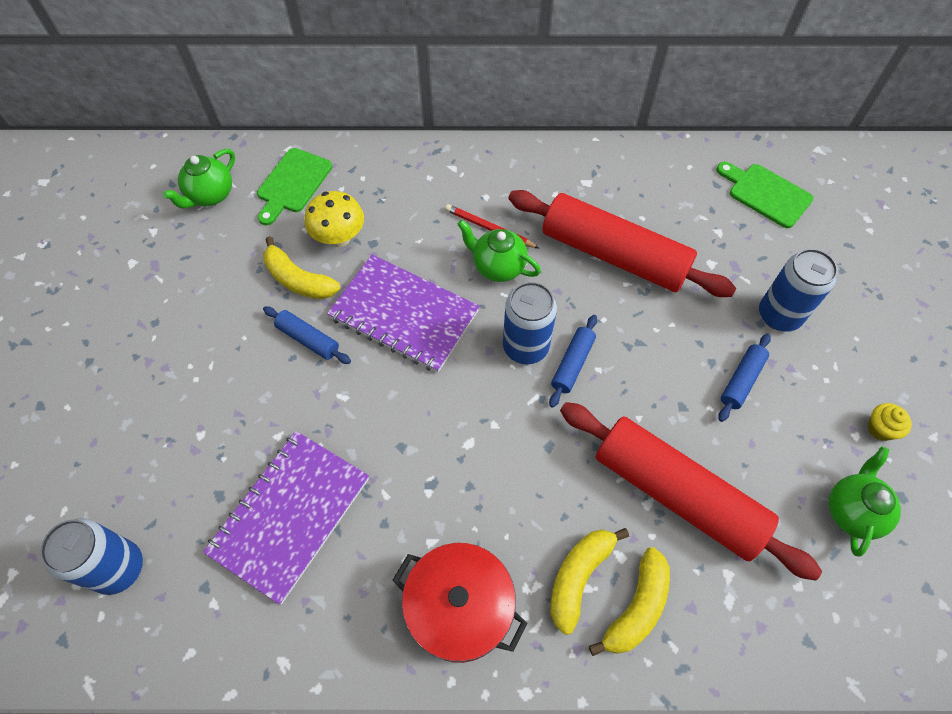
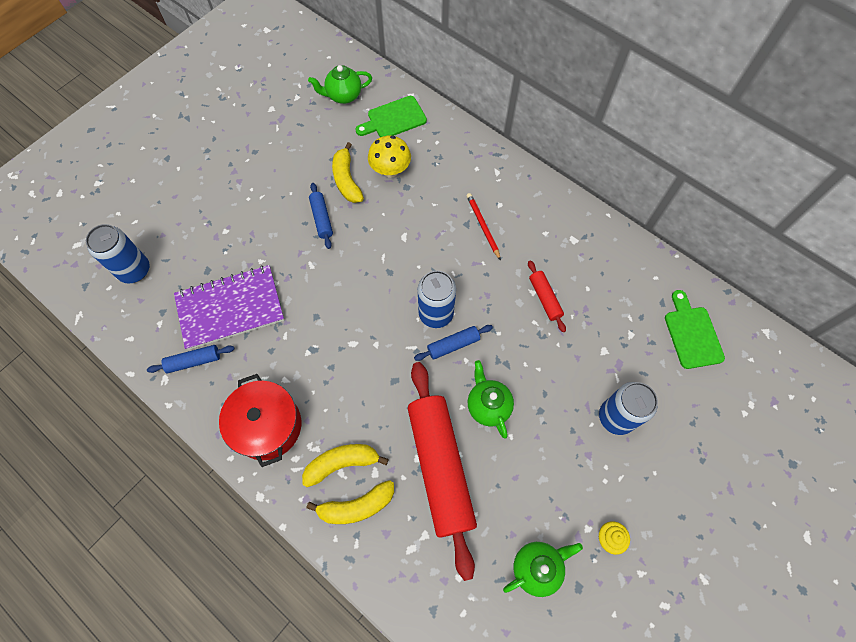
camera: 40 degrees right, 5 degrees up
(404, 315) = (385, 243): purple notebook -> none
(498, 267) = (465, 254): green teapot -> green teapot (488, 406)
(614, 254) = (545, 298): red rolling pin -> red rolling pin, size x0.43
(741, 380) = (547, 436): blue rolling pin -> blue rolling pin (193, 361)

